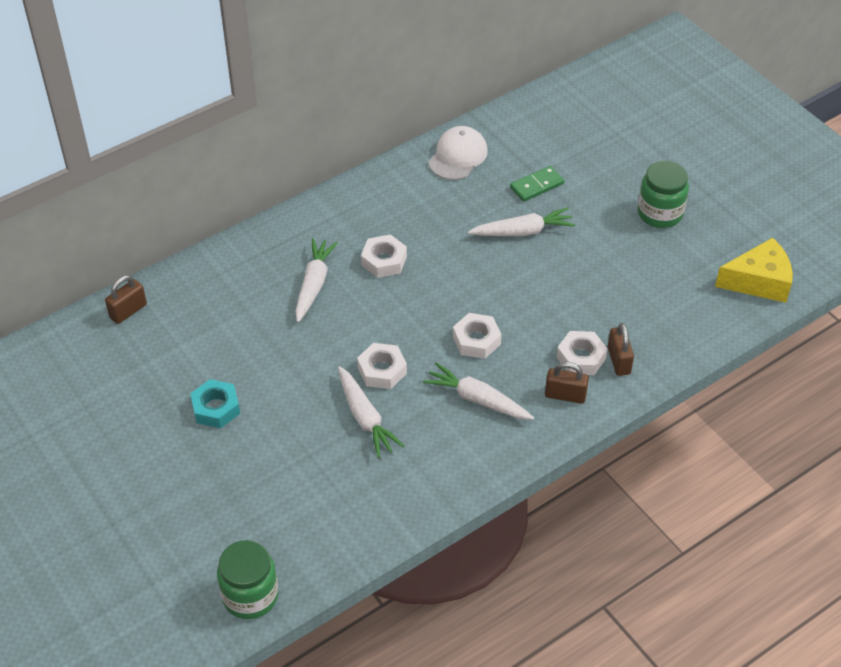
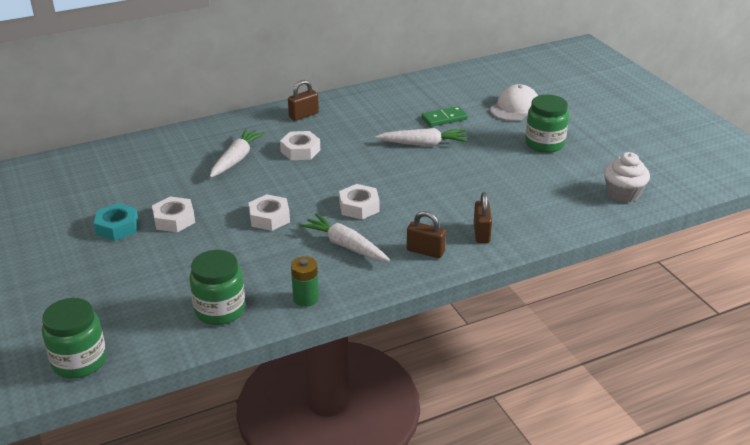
camera: 10 degrees right, 15 degrees down
(128, 311) = (79, 160): brown padlock -> brown padlock (303, 115)
(365, 418) = (241, 247): white carrot -> none
(372, 508) = (220, 310): none -> green jar
(457, 479) = (306, 298): none -> green battery
(458, 156) = (385, 96): white cap -> white cap (514, 107)
(581, 357) = (448, 227): white nut -> white nut (174, 220)
(759, 281) = (623, 194): yellow cheese -> white cupcake

